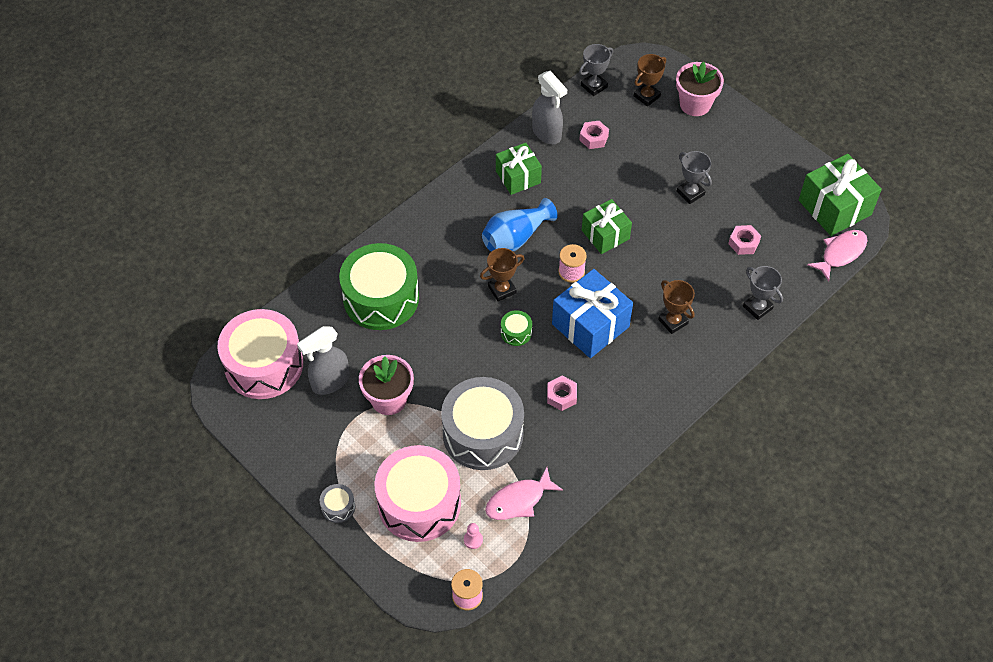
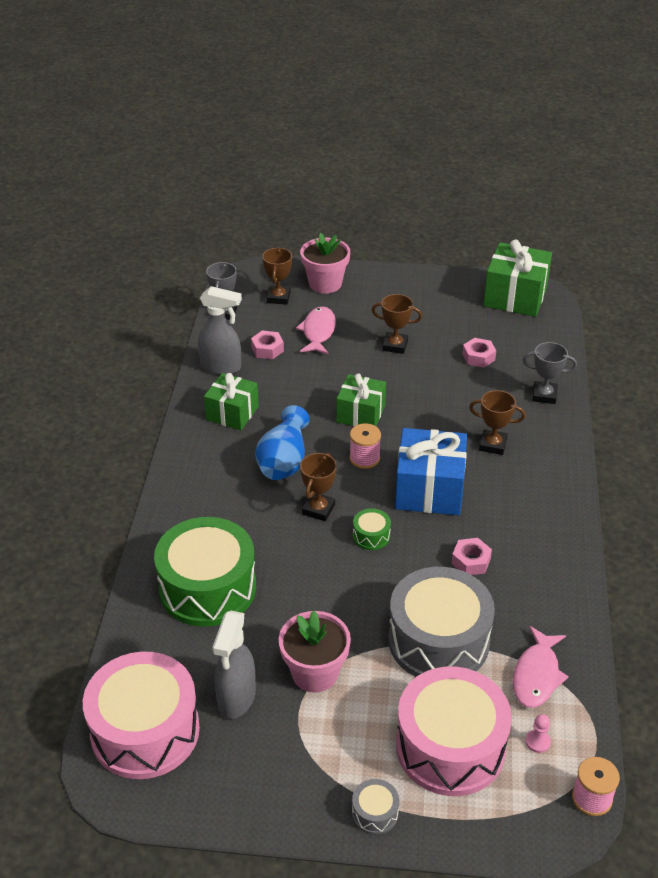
camera: 40 degrees left, 15 degrees down
(690, 193) = (395, 345): grey trophy -> brown trophy
(841, 253) = (557, 324): pink fish -> pink fish (318, 332)

